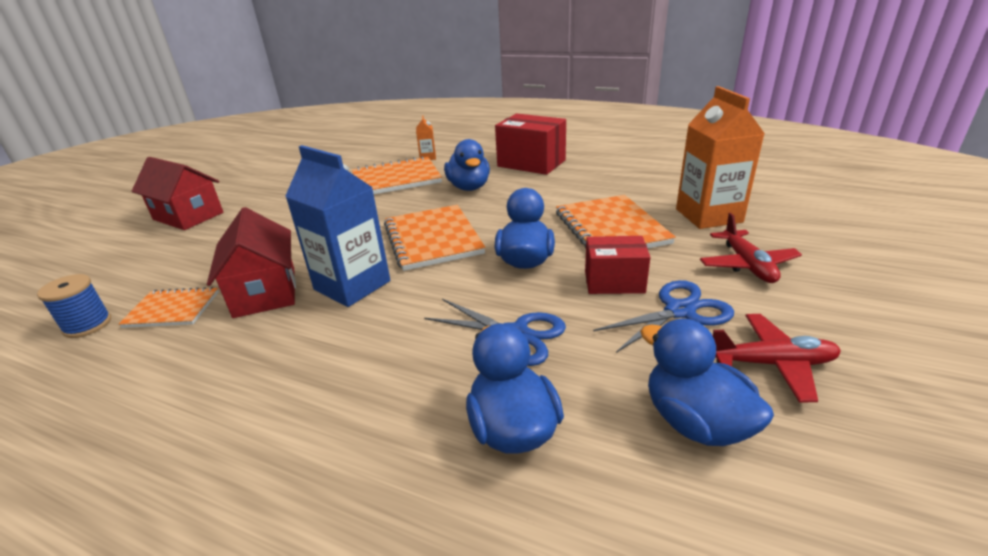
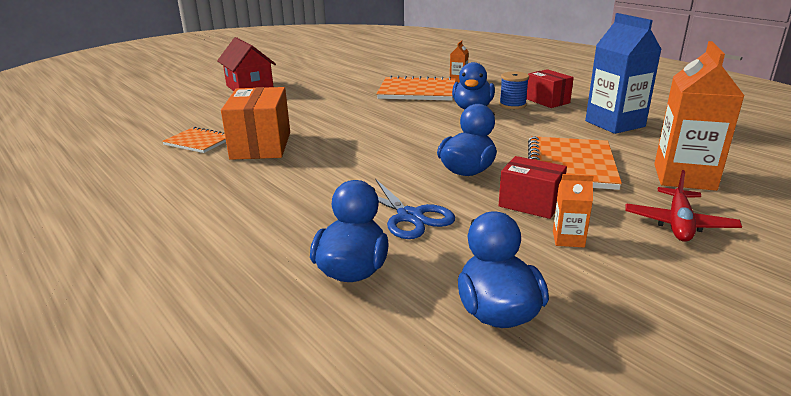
camera: 25 degrees right, 5 degrees down
(87, 325) = (147, 138): blue spool -> blue spool (512, 105)
(265, 292) = (261, 145): red house -> orange box
(352, 285) = (321, 155): blue carton -> blue carton (614, 124)
(432, 239) = (407, 139): orange notebook -> none
(531, 163) = (547, 101): red box -> red box, size x0.63
(679, 311) = (568, 239): blue scissors -> orange carton
(771, 364) = (613, 298): red plane -> none

